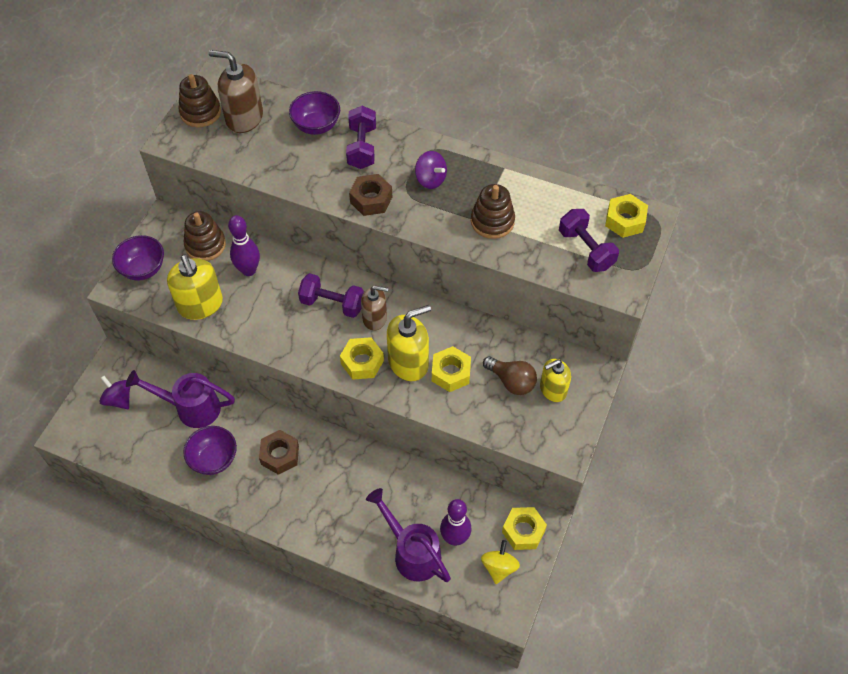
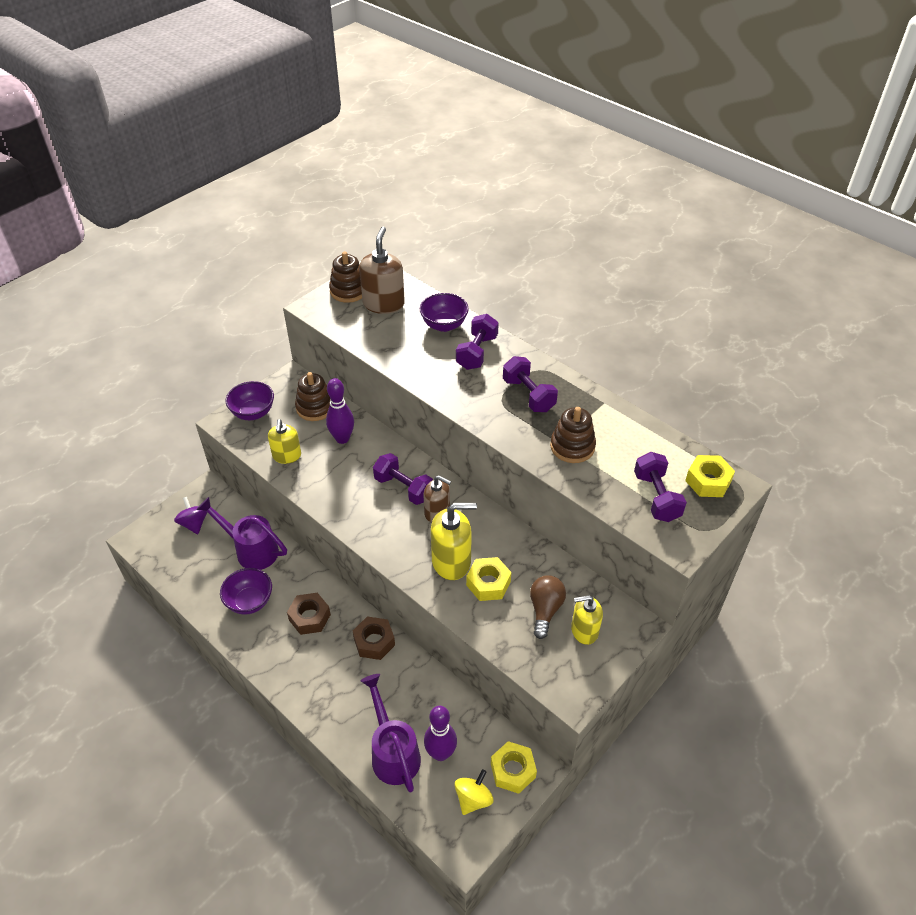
camera: 20 degrees right, 10 degrees down
(200, 305) = (287, 456): yellow soap dispenser -> yellow soap dispenser, size x0.65
(244, 118) = (383, 304): brown soap dispenser -> brown soap dispenser turned 60 degrees clockwise
(362, 362) = (408, 548): yellow nut -> none
(371, 200) = (465, 398): brown nut -> brown nut (374, 642)
(430, 179) = (528, 395): purple spinning top -> purple dumbbell
(511, 381) = (545, 610): brown light bulb -> brown light bulb turned 135 degrees counterclockwise

